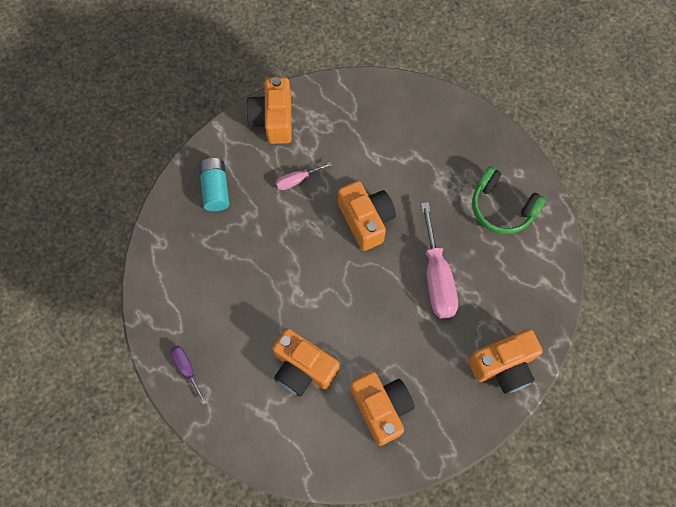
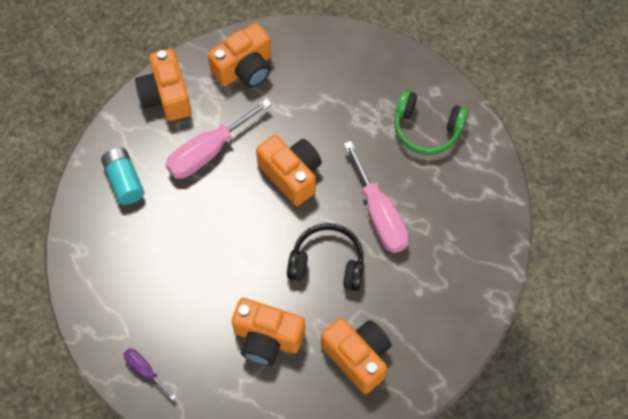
camera: 15 degrees left, 5 degrees down
(297, 180) = (208, 152): pink screwdriver -> pink screwdriver, size x1.95
(377, 311) = (327, 263): none -> black headphones
(503, 365) = (469, 284): orange camera -> orange camera (244, 69)

